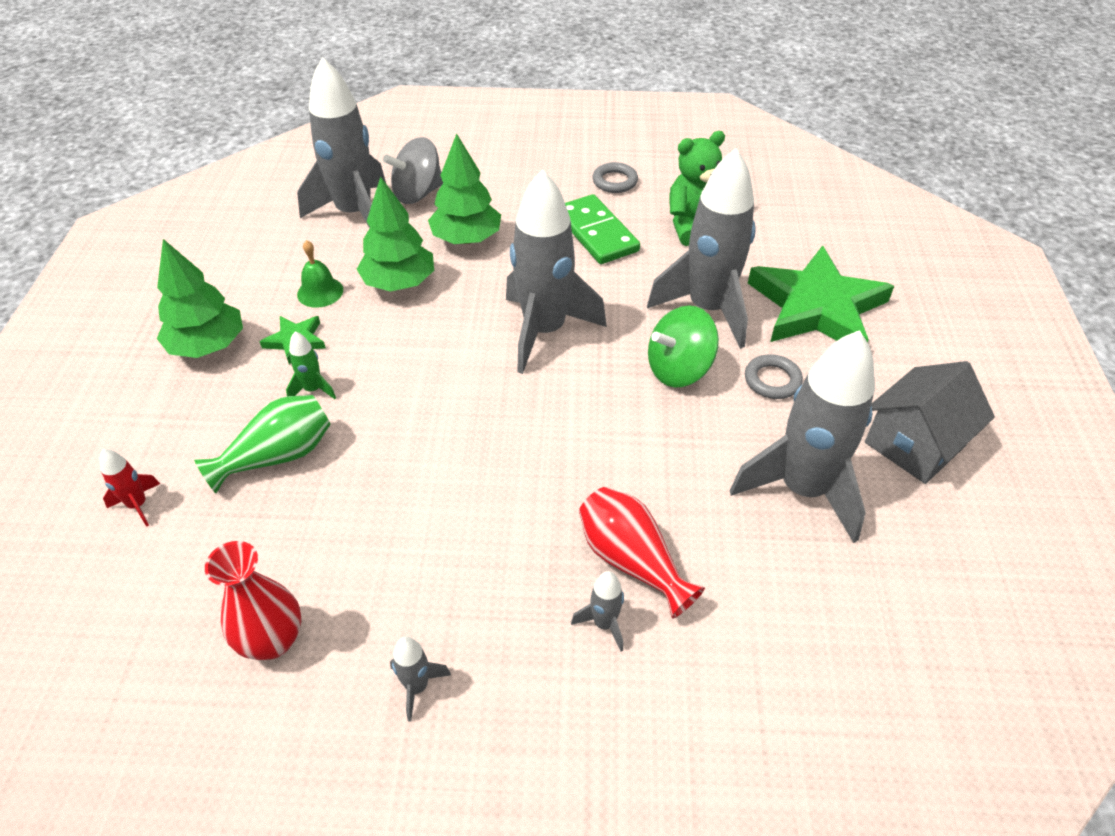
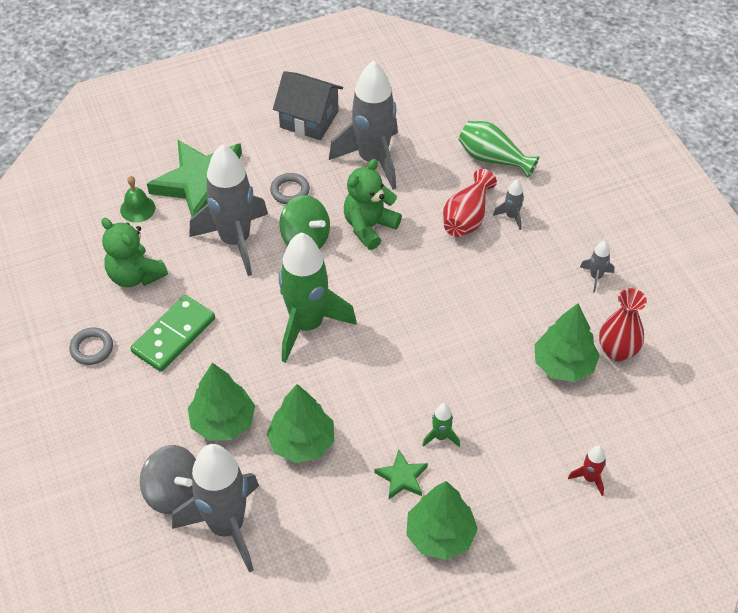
camera: 115 degrees left, 5 degrees up
(278, 456) = (506, 423): green vase -> green vase (493, 159)
(305, 559) = (563, 364): none -> green tree
(320, 292) = (341, 493): green bell -> green bell (137, 209)
(544, 331) = (307, 325): grey rocket -> green rocket
(670, 439) = (369, 227): none -> green teddy bear

